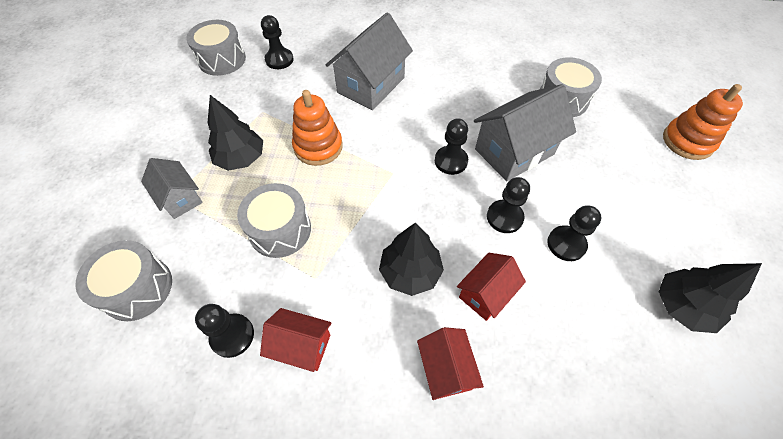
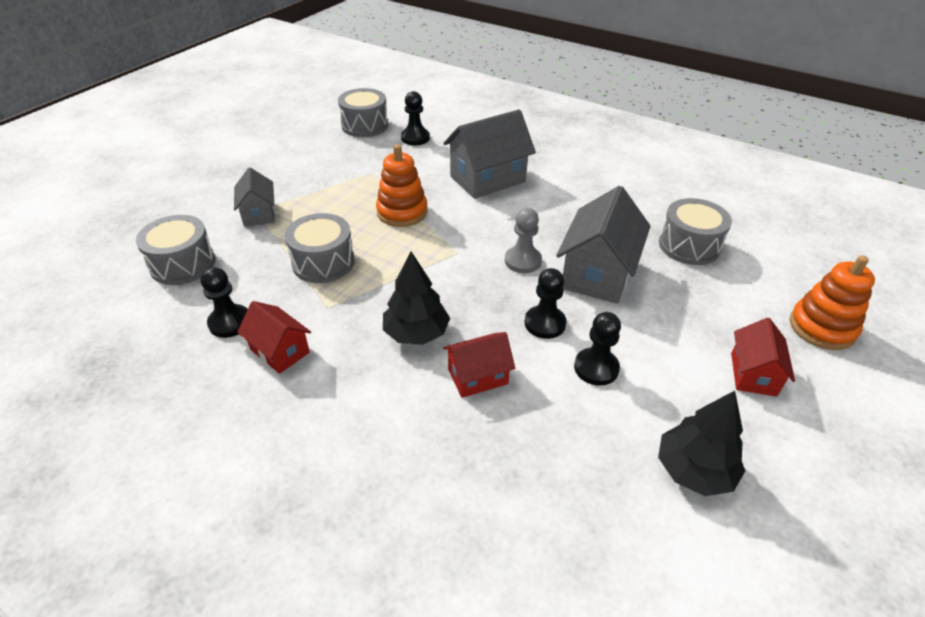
camera: 25 degrees right, 15 degrees down
(241, 158) = (328, 201): black tree -> none
(445, 369) = (393, 419): red house -> red house (753, 374)
(451, 161) = (523, 261): black pawn -> grey pawn
(514, 151) = (597, 273): grey house -> grey house turned 60 degrees counterclockwise

